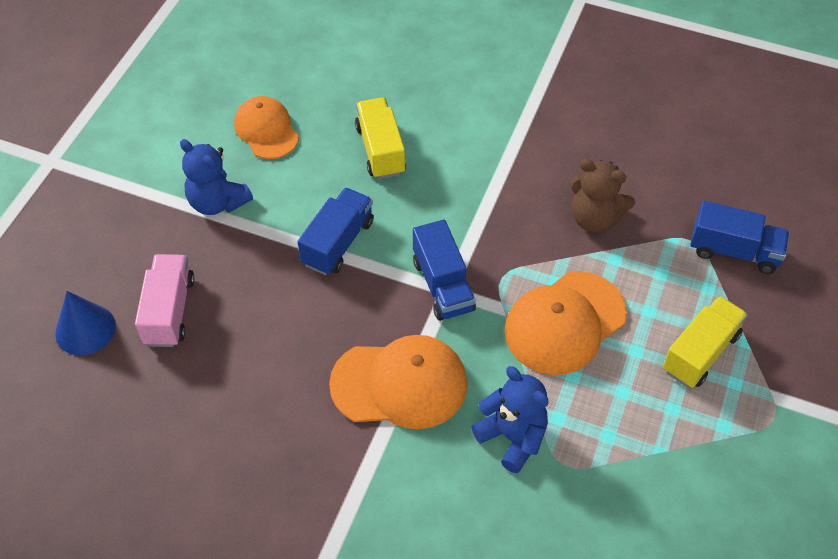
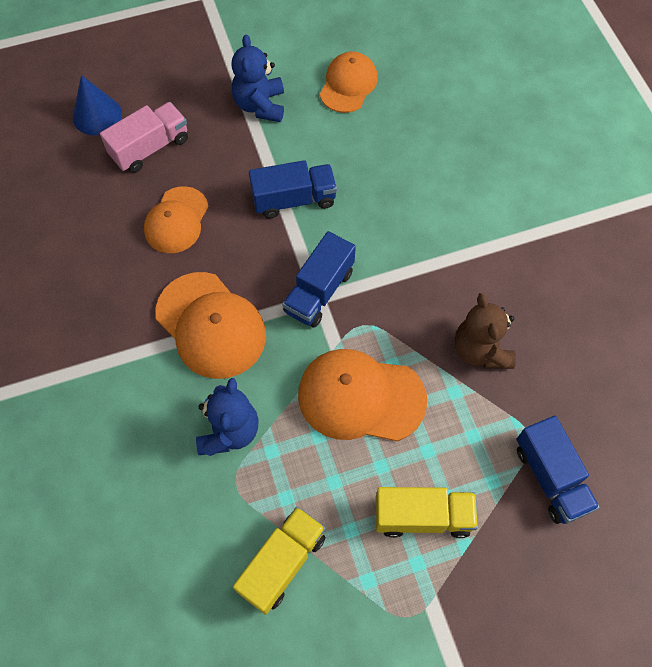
camera: 50 degrees right, 10 degrees up
(268, 341) = (176, 220): none -> orange cap
(380, 150) = (401, 164): yellow truck -> yellow truck (282, 563)

